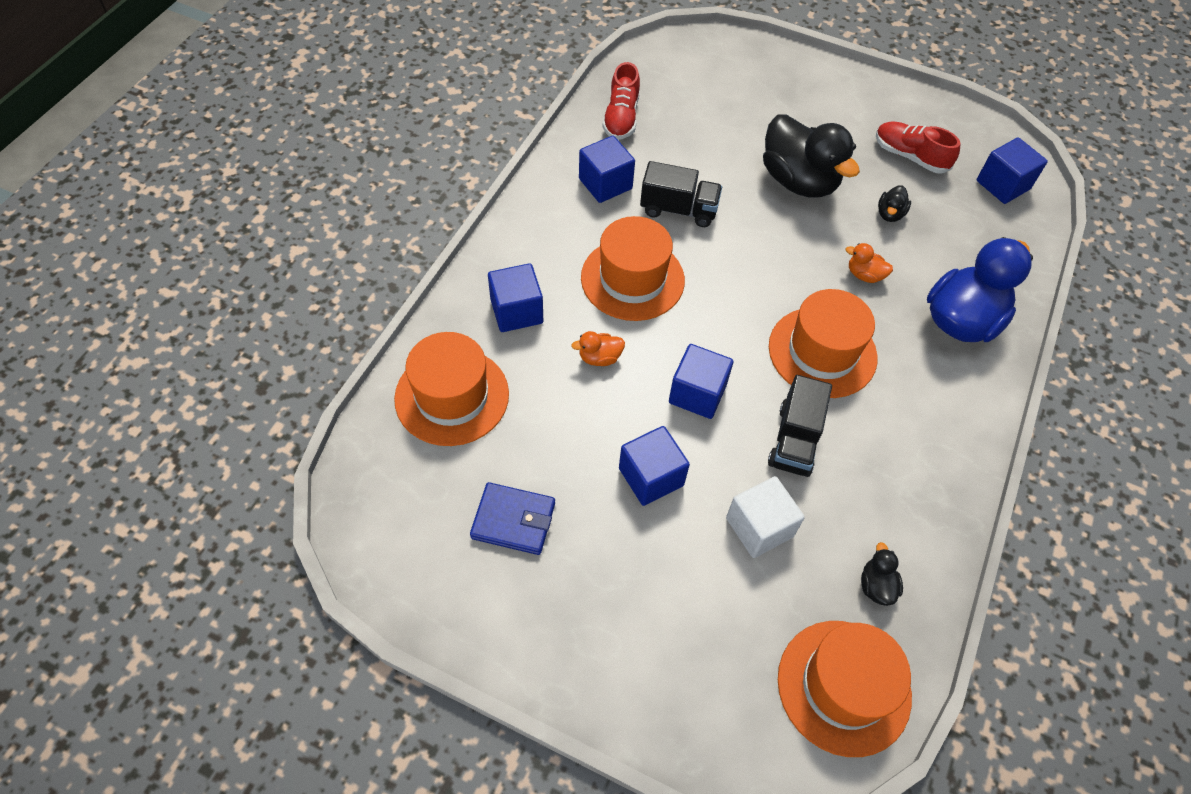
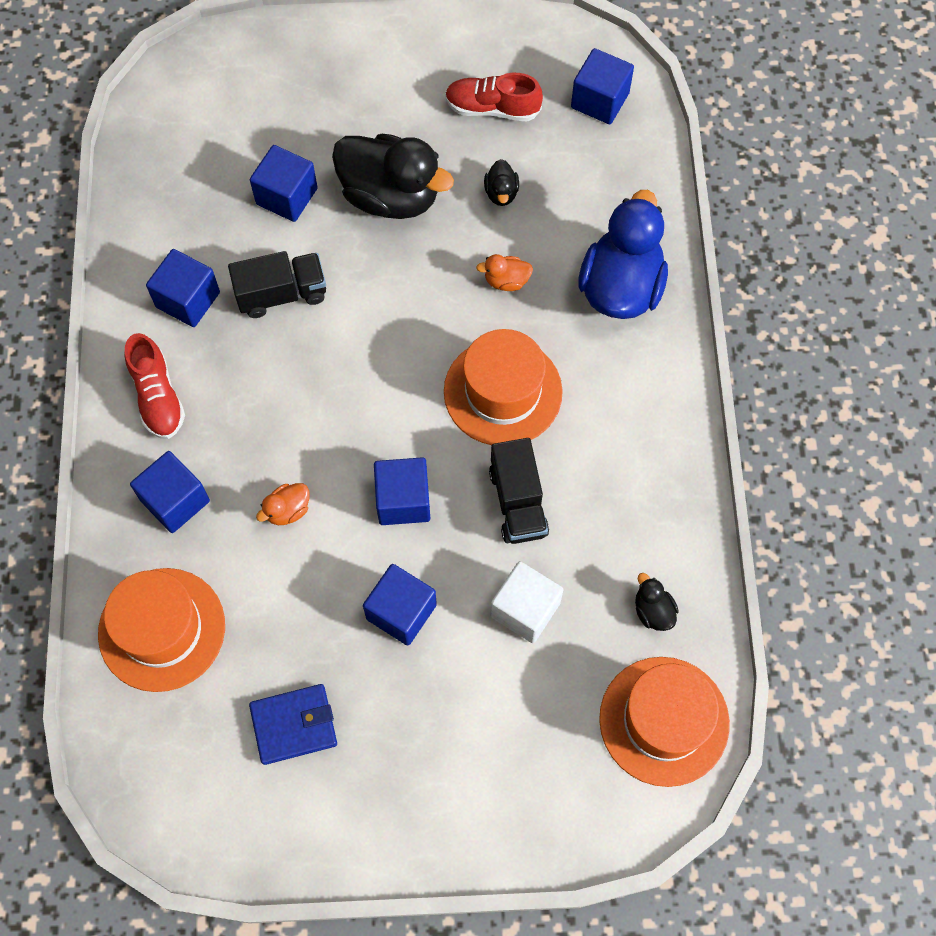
camera: 25 degrees left, 10 degrees up
(621, 118) = (161, 204): red shoe -> red shoe (158, 397)
(632, 279) = (275, 402): orange hat -> none
(717, 149) = (287, 196): none -> blue cube

